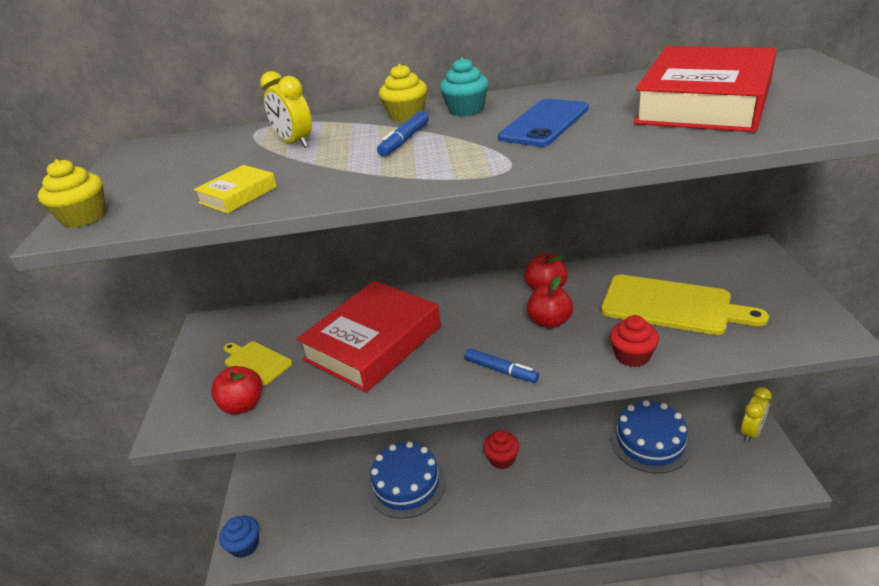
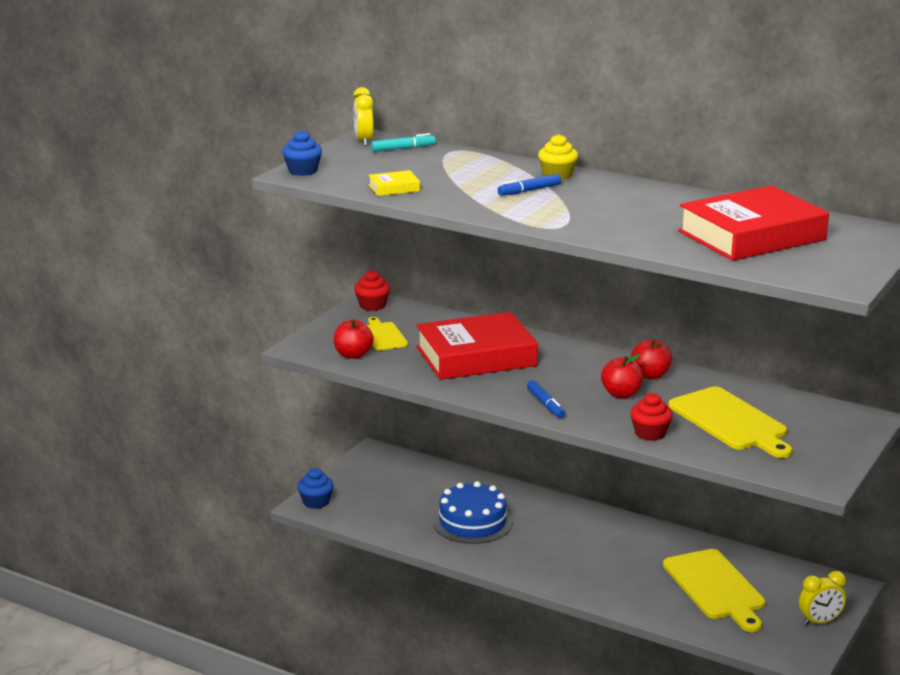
camera: 30 degrees right, 10 degrees down
(84, 217) = (302, 171): yellow cupcake -> blue cupcake
(195, 146) = (403, 148): none -> turquoise marker
(295, 143) = (464, 168): yellow clock -> yellow clock (364, 141)
(466, 110) = (600, 185): turquoise cupcake -> none
(502, 459) = (569, 541): red cupcake -> red cupcake (372, 305)
(544, 123) = (629, 211): blue phone -> none
(650, 442) = (716, 587): blue cake -> yellow cutting board

